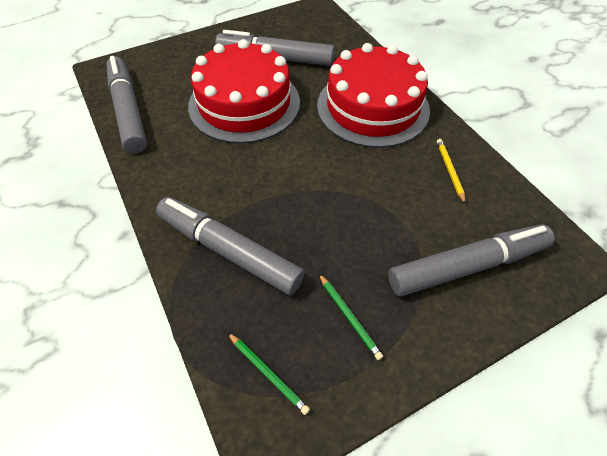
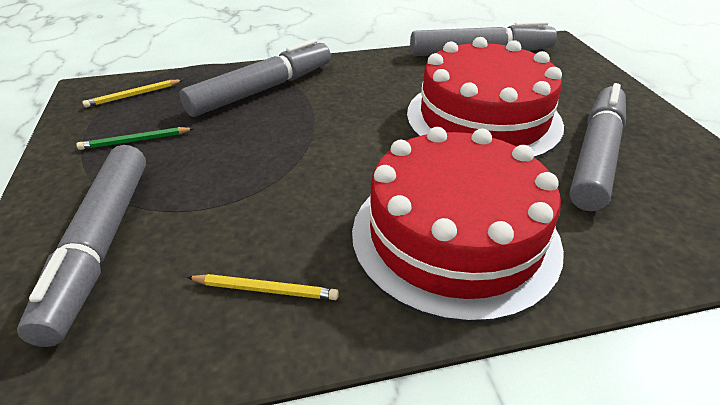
camera: 105 degrees right, 15 degrees down
(267, 373) = (133, 95): green pencil -> yellow pencil

